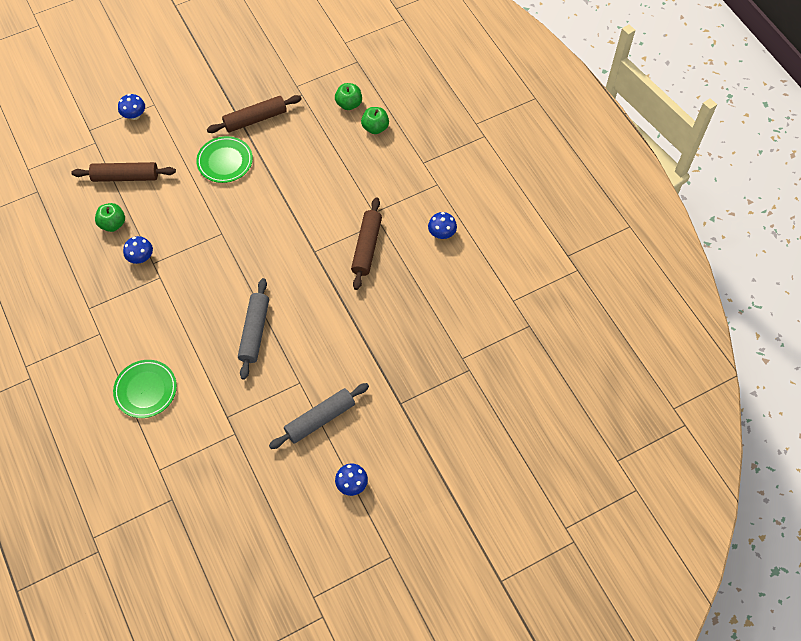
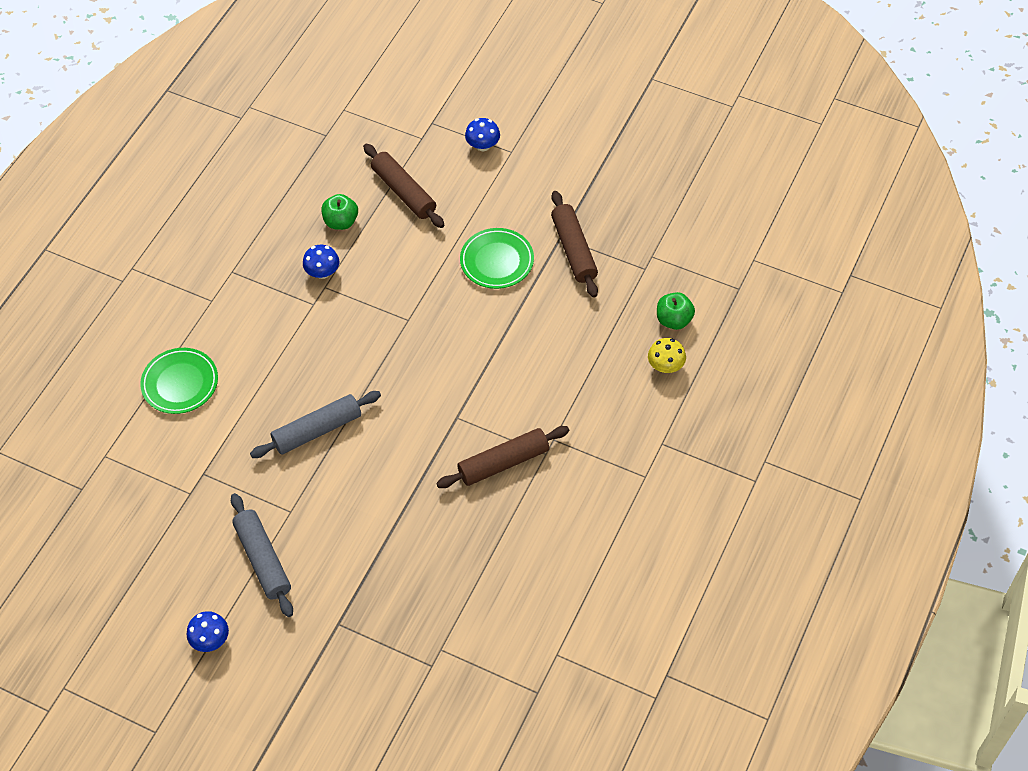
camera: 55 degrees right, 5 degrees down
(255, 119) = (574, 250): brown rolling pin -> brown rolling pin turned 45 degrees clockwise
(320, 419) = (263, 559): grey rolling pin -> grey rolling pin turned 45 degrees clockwise
(375, 128) = (665, 366): green apple -> yellow mushroom
(442, 233) = (584, 524): blue mushroom -> none

